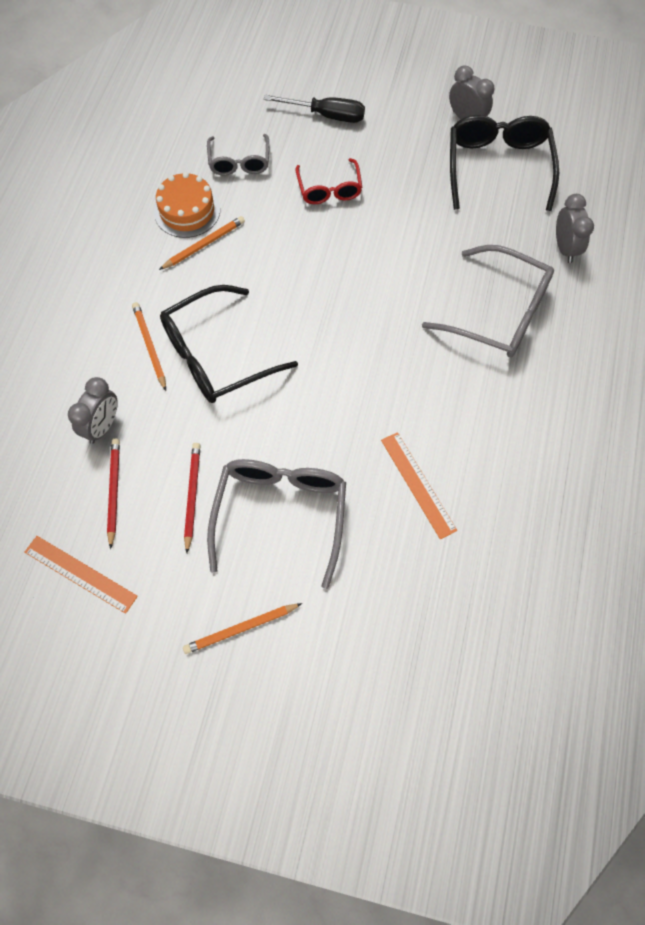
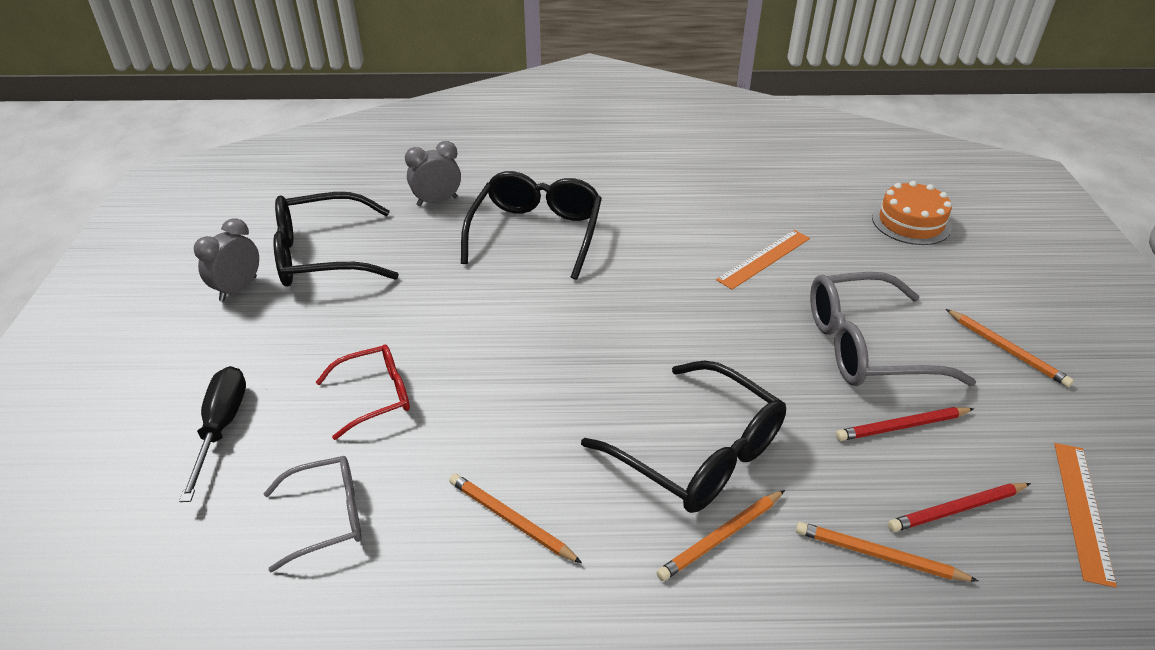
camera: 105 degrees left, 25 degrees down
(102, 426) = (879, 555): grey clock -> orange pencil
(187, 211) = (445, 564): orange cake -> orange cake (911, 222)
(499, 313) = (536, 233): grey glasses -> black glasses

